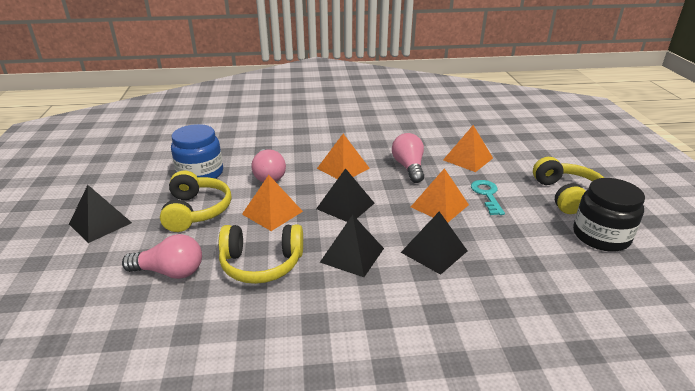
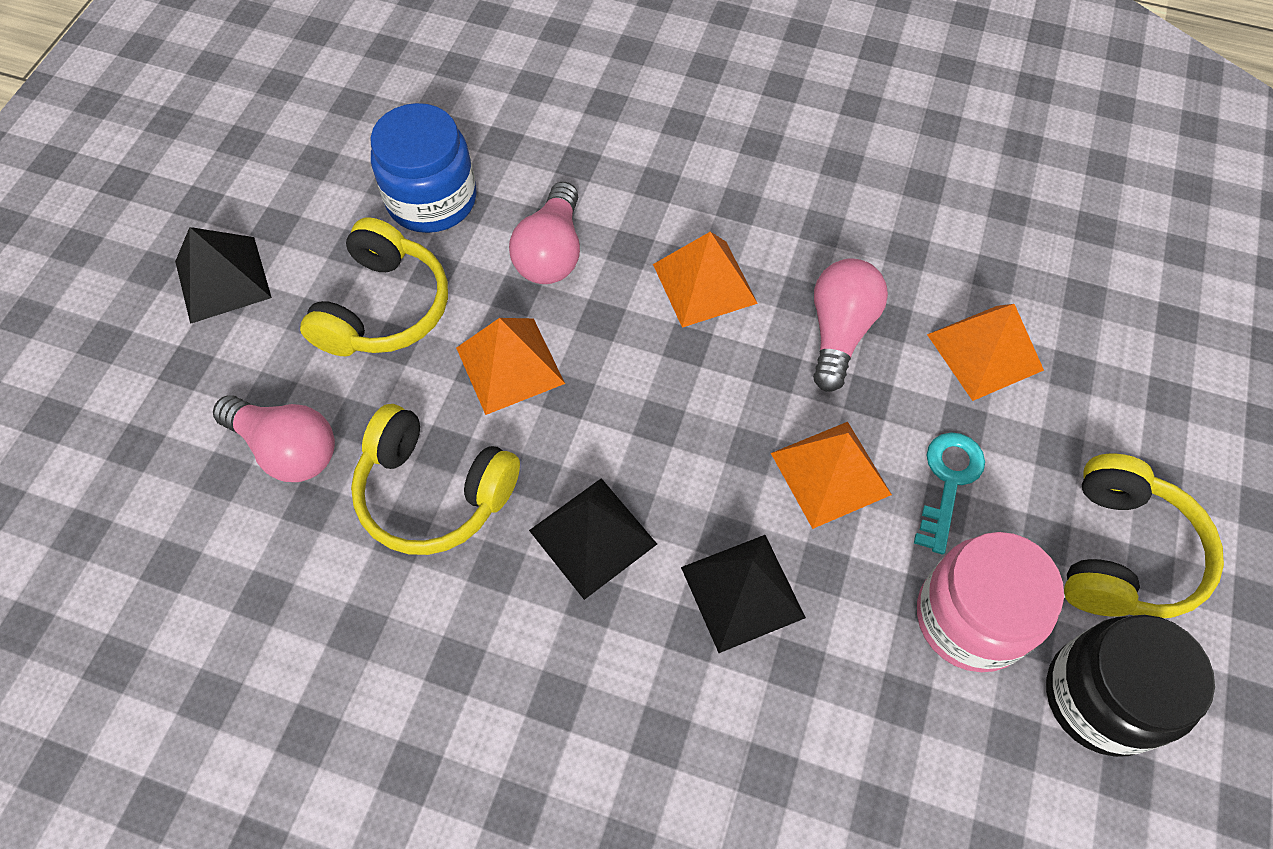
camera: 25 degrees right, 30 degrees up
(345, 206) = (649, 399): black pyramid -> none
(532, 229) = (970, 617): none -> pink jar

